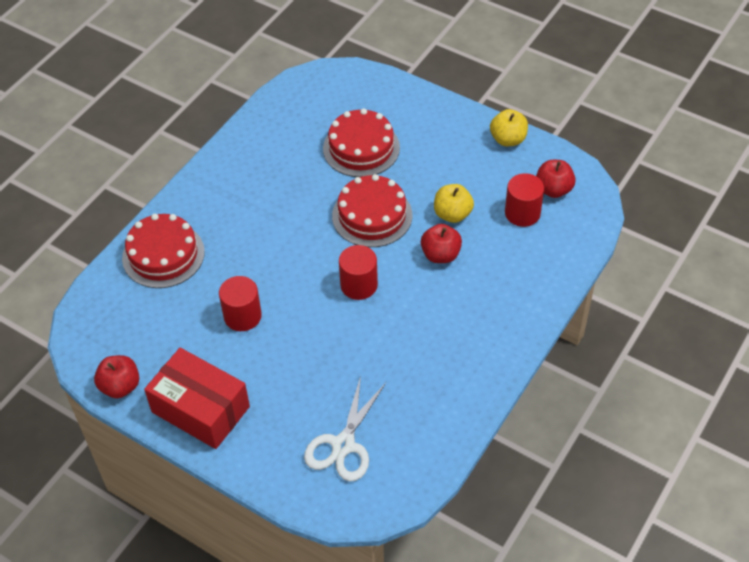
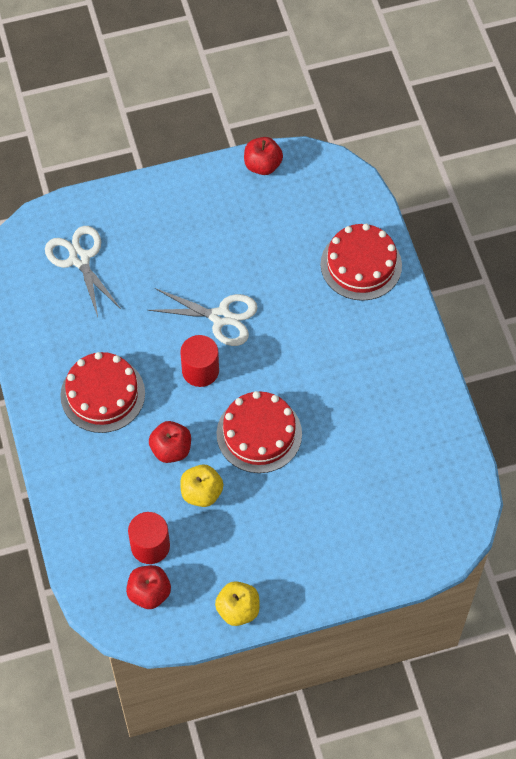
camera: 130 degrees right, 10 degrees up
(200, 409) = (195, 198): red box -> none
(242, 316) = (249, 276): red cylinder -> none
(299, 306) = (220, 317): none -> white scissors
(361, 148) = (341, 485): red cake -> red cake (102, 394)

